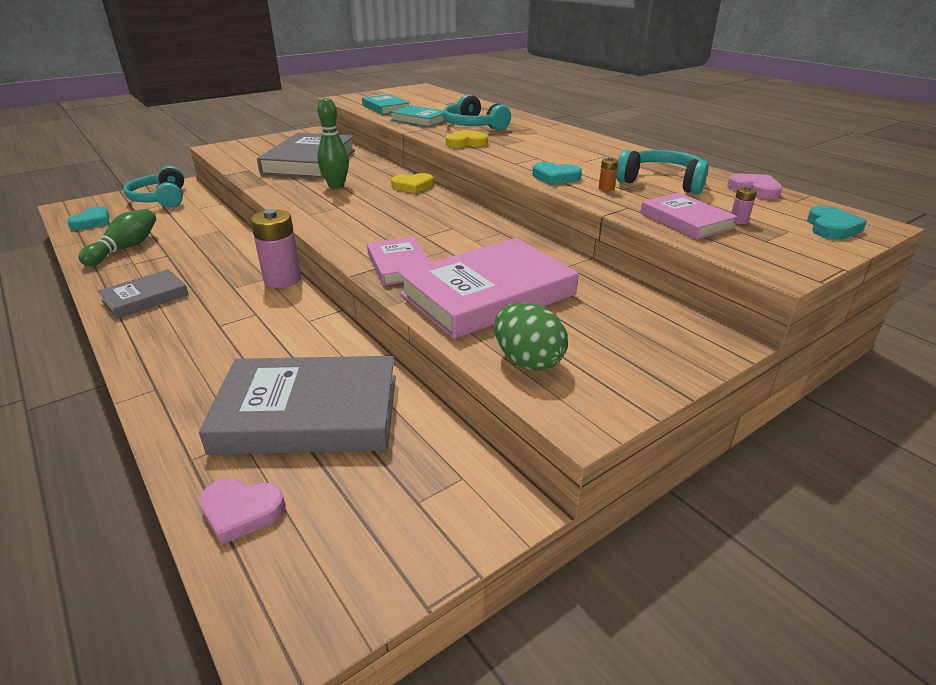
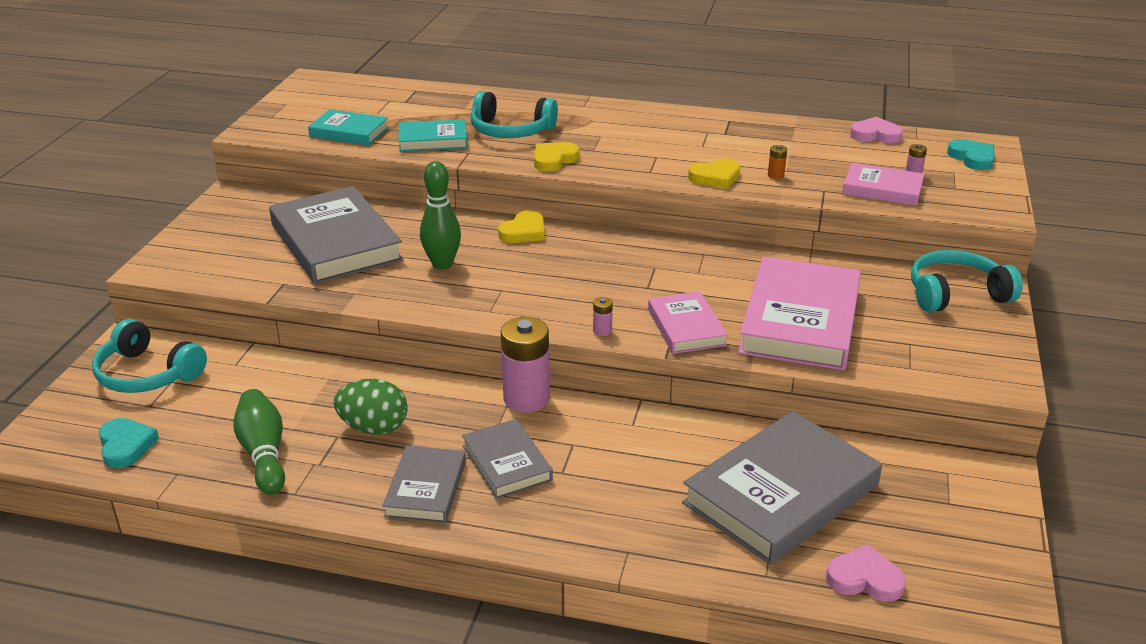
camera: 40 degrees left, 0 degrees up
(204, 306) = (507, 463): none -> grey book
(241, 512) = (864, 579): pink heart -> pink heart turned 135 degrees counterclockwise
(345, 246) = (602, 331): none -> pink battery
(399, 265) = (686, 327): pink book -> pink book turned 45 degrees clockwise
(528, 361) = (915, 361): green egg -> green egg (374, 428)
(555, 177) = (715, 177): turquoise heart -> yellow heart
(661, 182) = (802, 151): turquoise headphones -> turquoise headphones (956, 294)

